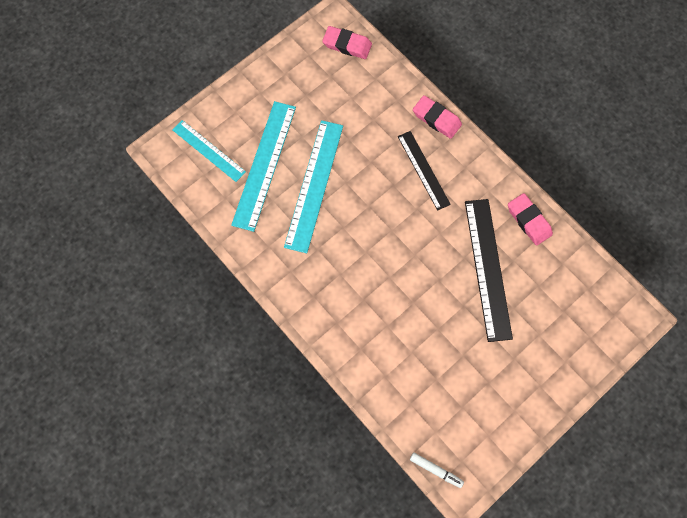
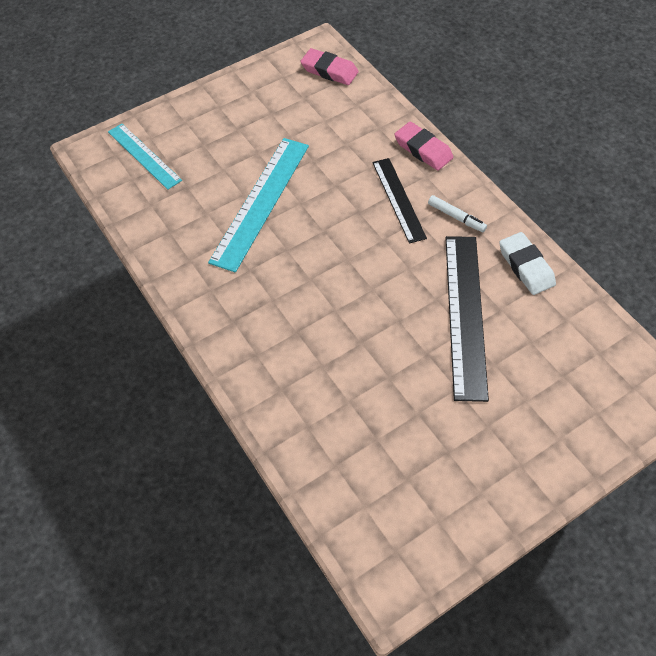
camera: 10 degrees right, 15 degrees down
(264, 165) = (206, 176): turquoise ruler -> none
(436, 470) = (356, 557): white marker -> white marker (456, 217)
(528, 220) = (526, 266): pink eraser -> white eraser

